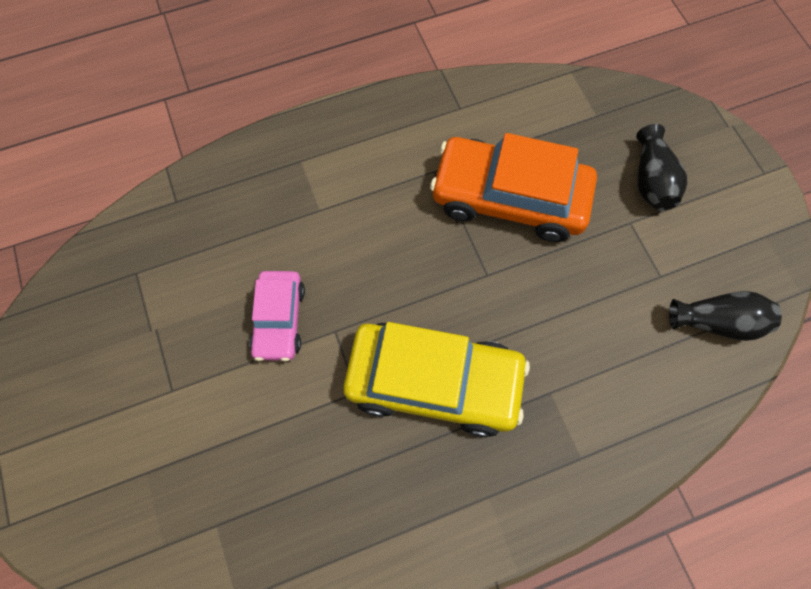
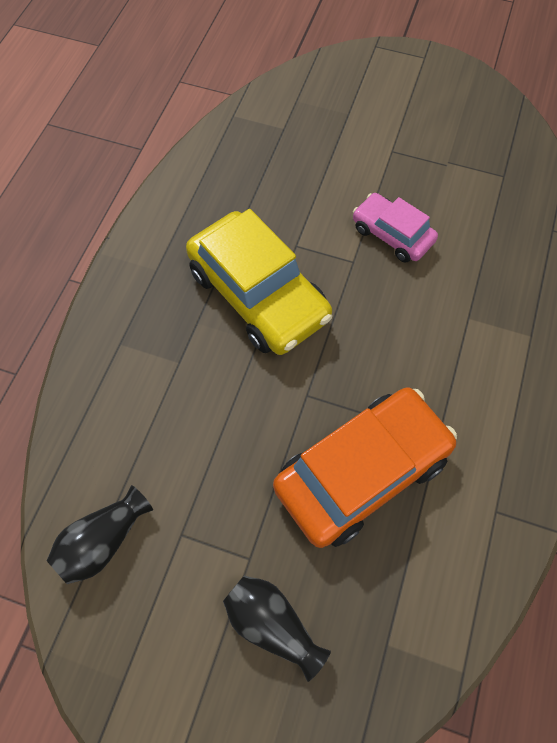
camera: 130 degrees right, 5 degrees down
(434, 382) = (258, 294): yellow car -> yellow car turned 90 degrees counterclockwise

